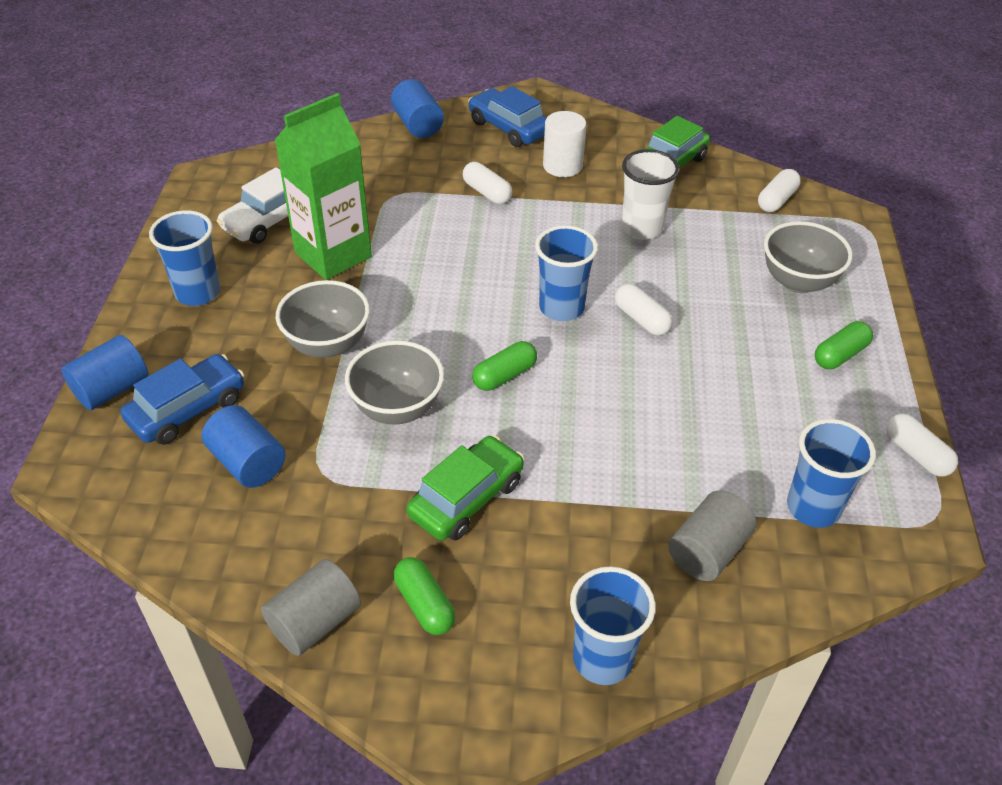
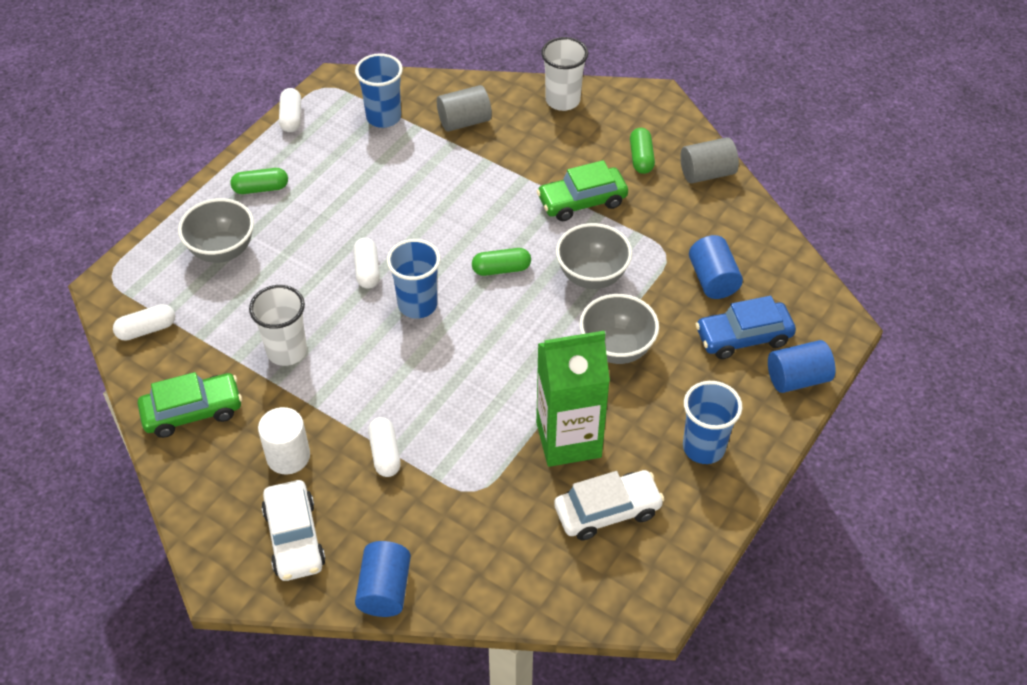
camera: 150 degrees left, 5 degrees up
(509, 128) = (294, 538): blue car -> white car
(602, 659) = (562, 100): blue cup -> white cup

